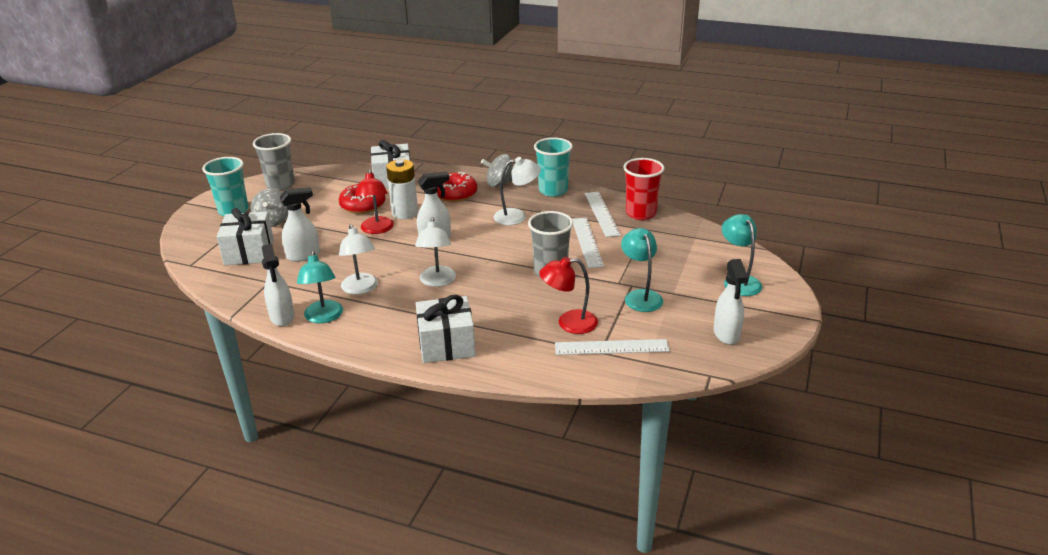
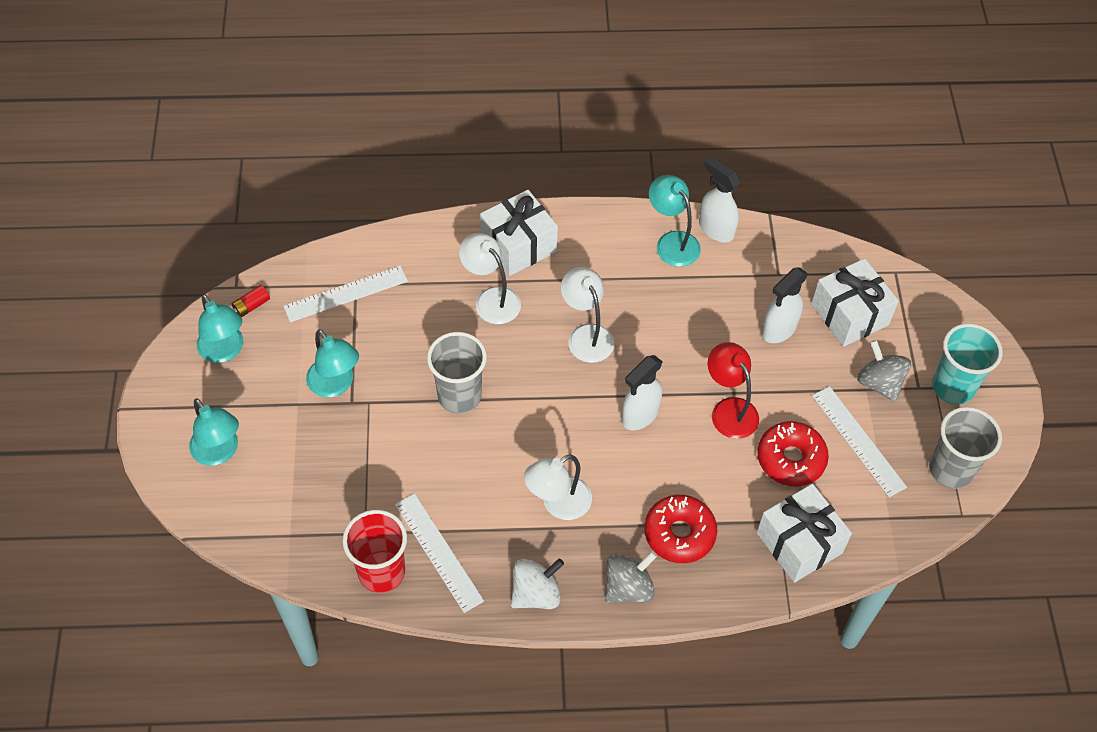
camera: 155 degrees right, 25 degrees up
(361, 289) = (665, 296): white lamp -> white lamp (491, 299)
(405, 213) = (719, 460): white battery -> none
(553, 191) = (536, 593): turquoise cup -> white spinning top
(569, 323) = (403, 315): red lamp -> none
(587, 242) = (436, 474): white ruler -> white ruler (858, 441)
(697, 358) = (252, 306): none -> red battery
(726, 334) = (225, 351): white spray bottle -> turquoise lamp

